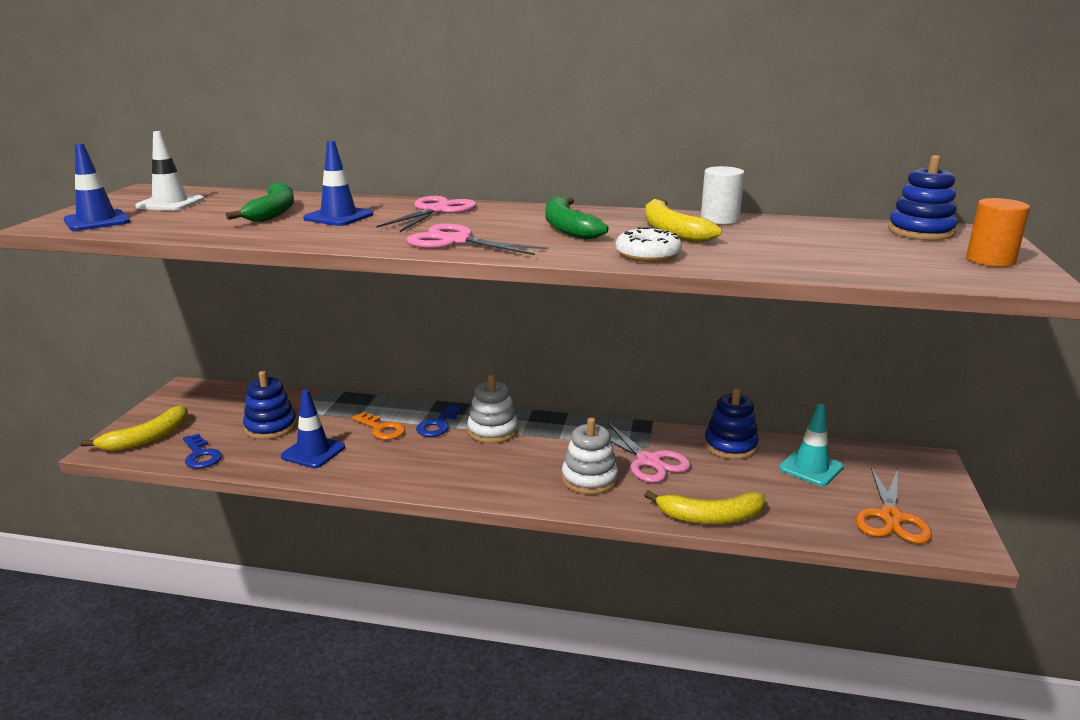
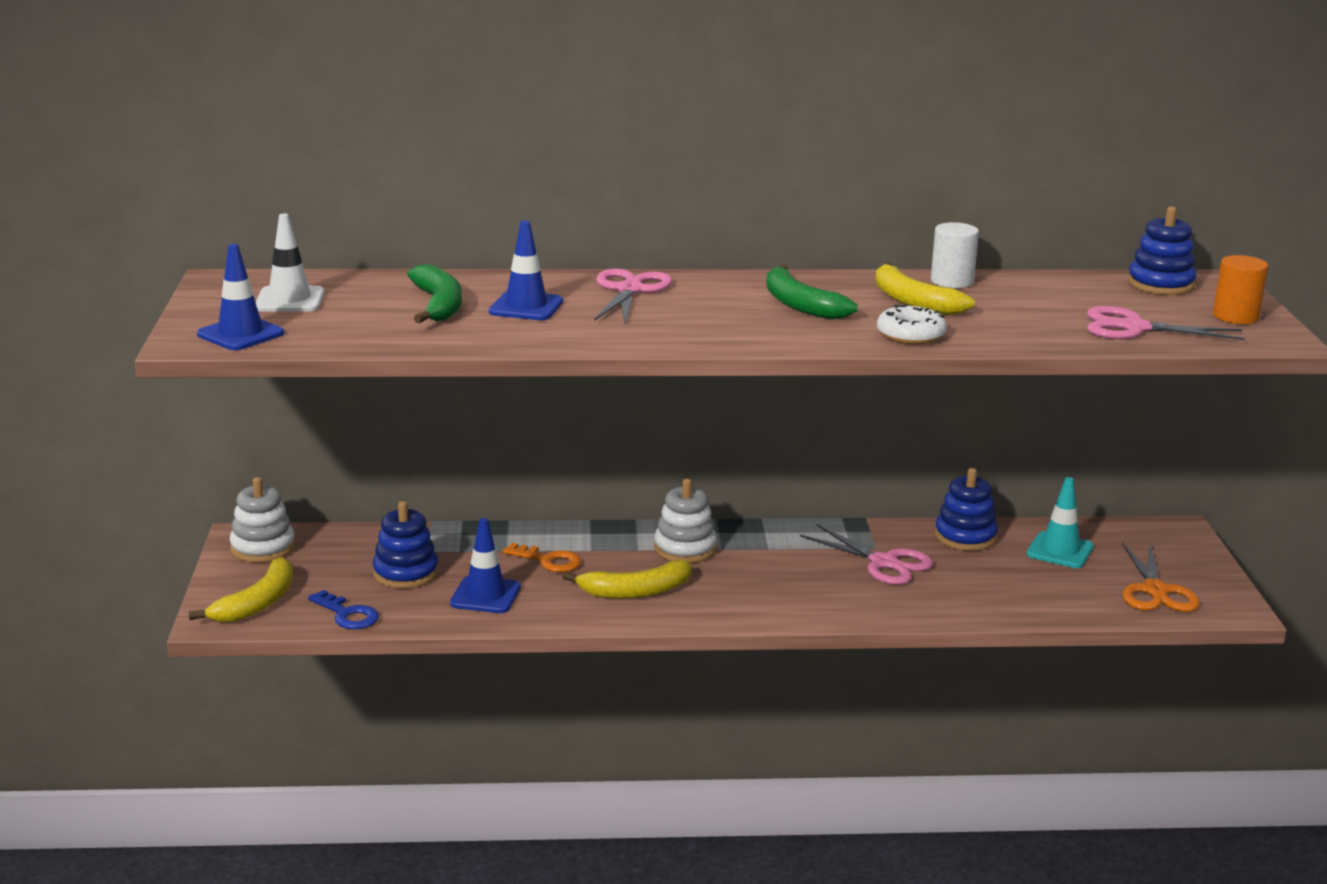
camera: 15 degrees left, 0 degrees up
(438, 425) = (614, 549): blue key -> none
(456, 241) = (698, 333): pink scissors -> pink scissors (1134, 328)
(589, 479) = (828, 589): white stacking toy -> white stacking toy (263, 548)
(711, 517) = (976, 612): yellow banana -> yellow banana (636, 591)

